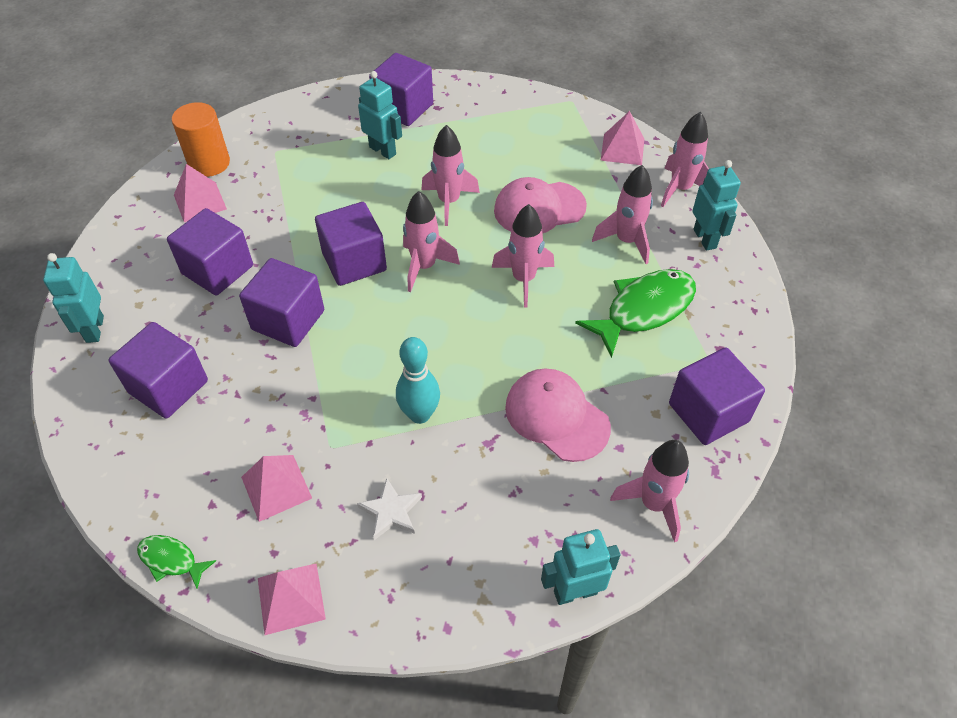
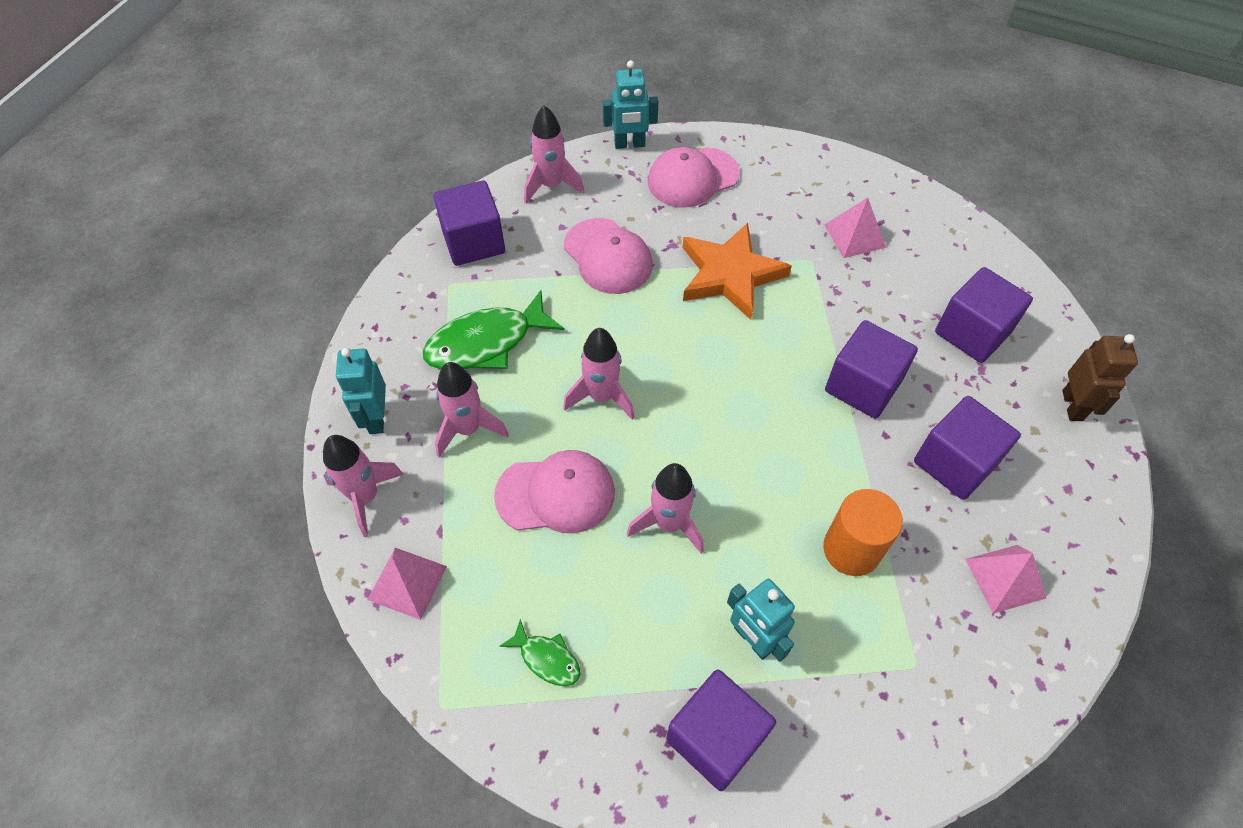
camera: 170 degrees left, 5 degrees up
(94, 329) = (1073, 405): turquoise robot -> brown robot
(171, 560) = (929, 199): green fish -> green fish (547, 658)
(209, 163) = (1011, 655): orange cylinder -> orange cylinder (851, 549)
(291, 598) = (834, 166): pink pyramid -> none
(354, 261) = (792, 449): purple cube -> none
(391, 511) = (759, 207): white star -> none
(420, 414) = (730, 275): turquoise bowling pin -> orange star
(424, 266) = (711, 430): pink rocket -> none
(480, 545) = (692, 178): none -> pink cap

